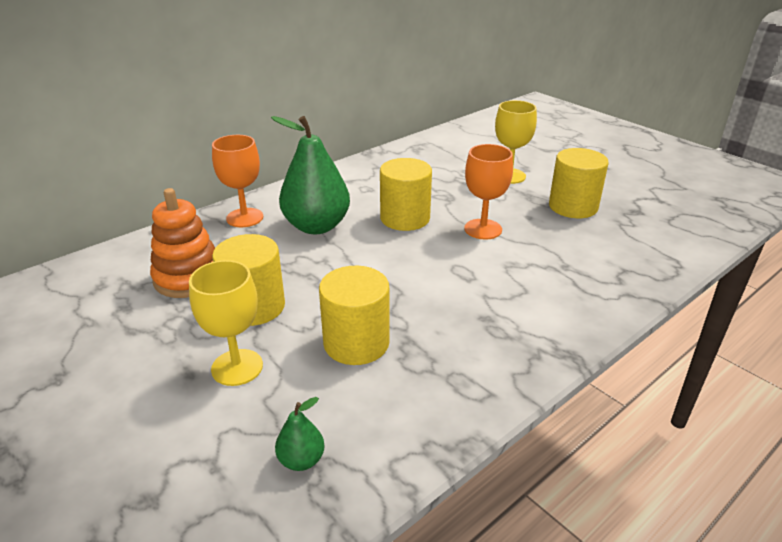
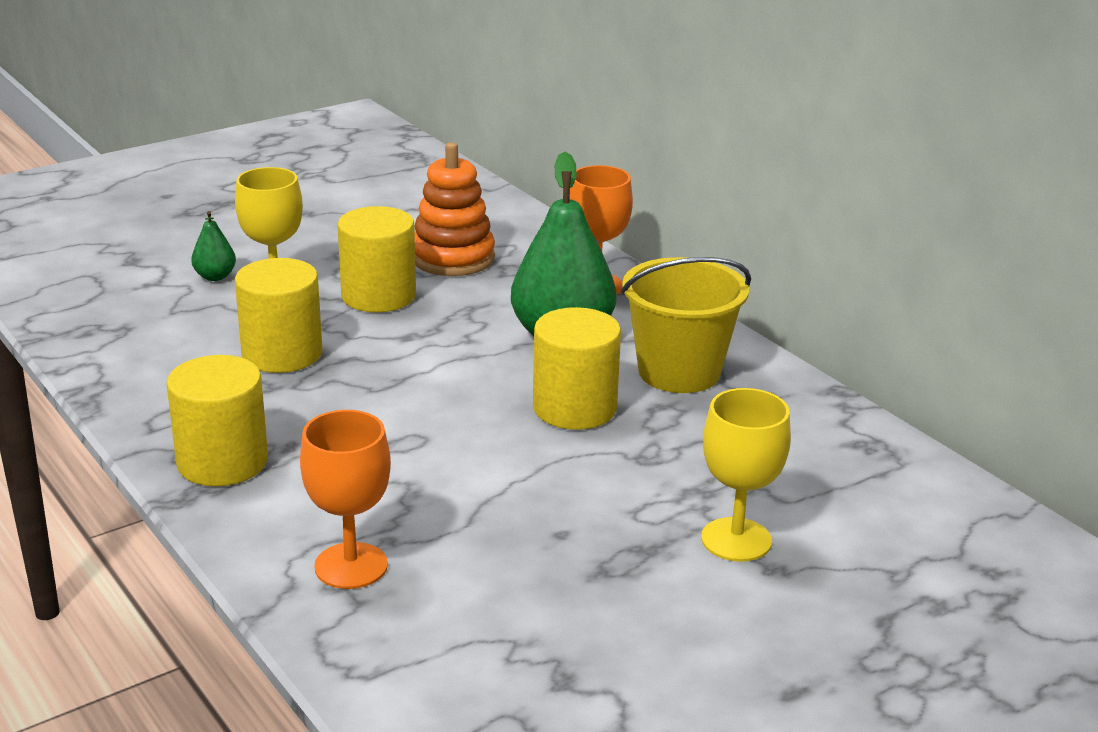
camera: 95 degrees right, 5 degrees down
(301, 460) = (129, 320): green pear -> green pear (215, 276)
(356, 190) = (679, 372): none -> yellow bucket
(483, 229) = (525, 477): orange goblet -> orange goblet (351, 566)
(573, 207) = (593, 595): yellow cylinder -> yellow cylinder (222, 462)

